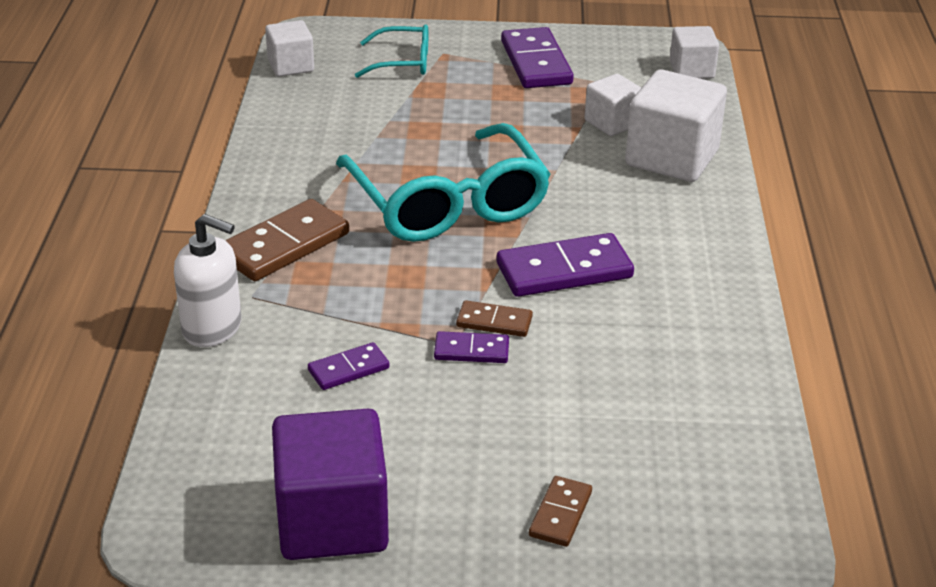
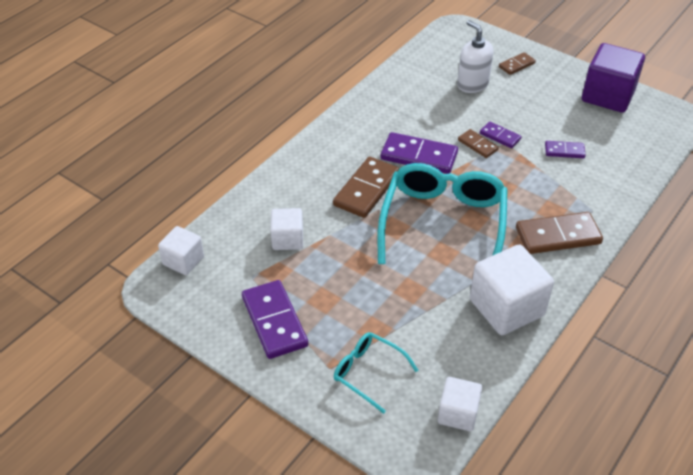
camera: 145 degrees left, 10 degrees up
(212, 328) = (622, 200): white soap dispenser -> white soap dispenser (472, 84)
(536, 63) = (274, 321): purple domino -> purple domino turned 45 degrees counterclockwise
(585, 203) = (367, 190): none -> brown domino
(672, 158) = (285, 197): white cube -> white cube (506, 307)

